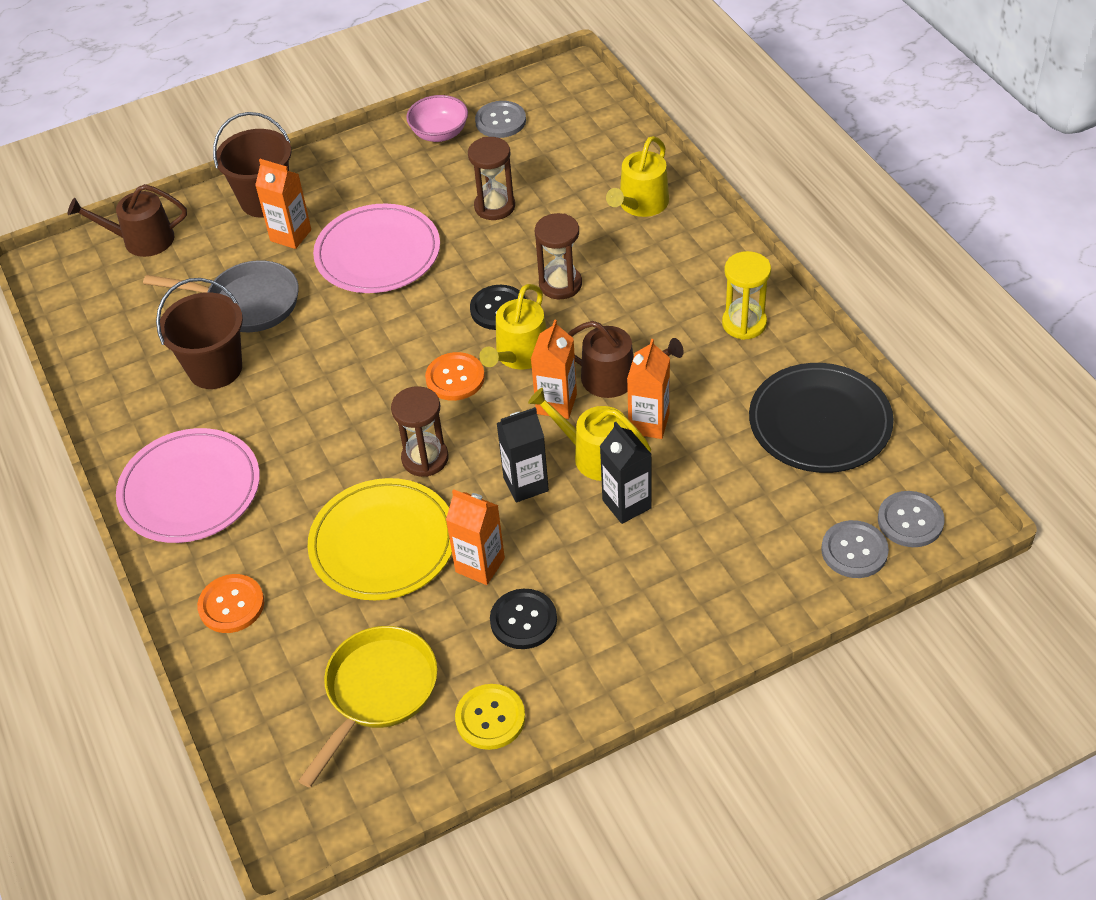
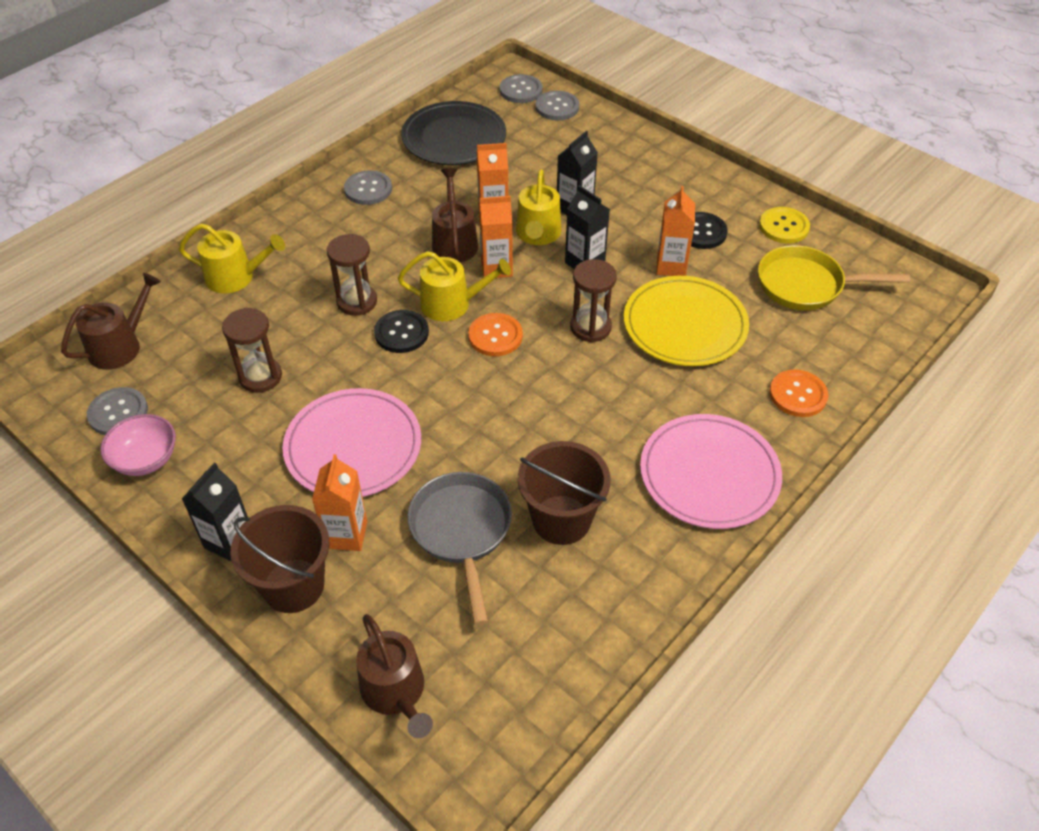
camera: 115 degrees left, 0 degrees up
(328, 171) = (229, 541): none -> black carton
(582, 125) = (120, 346): none -> brown watering can
(744, 323) = (368, 189): yellow hourglass -> grey button

